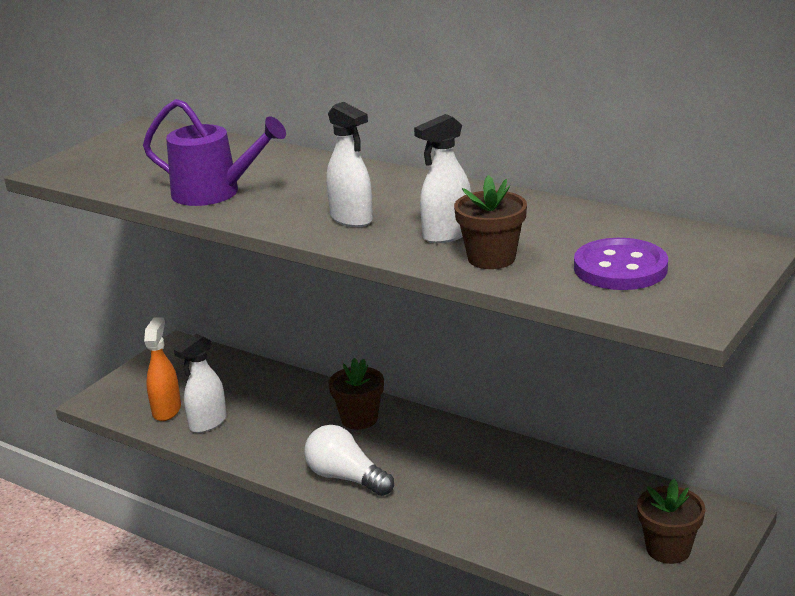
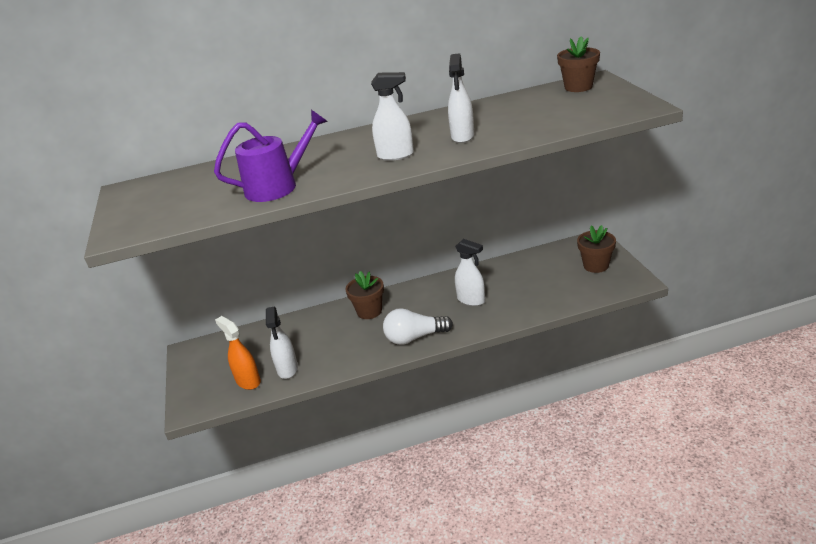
camera: 45 degrees left, 5 degrees up
(464, 481) = (471, 300): none -> white spray bottle
(491, 258) = (510, 133): brown flower pot -> brown flower pot (578, 87)
(620, 268) = (571, 108): purple button -> none

